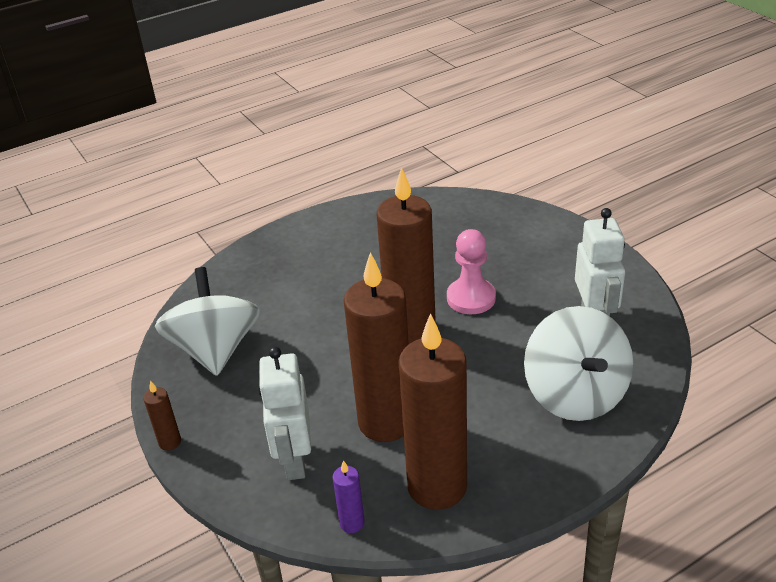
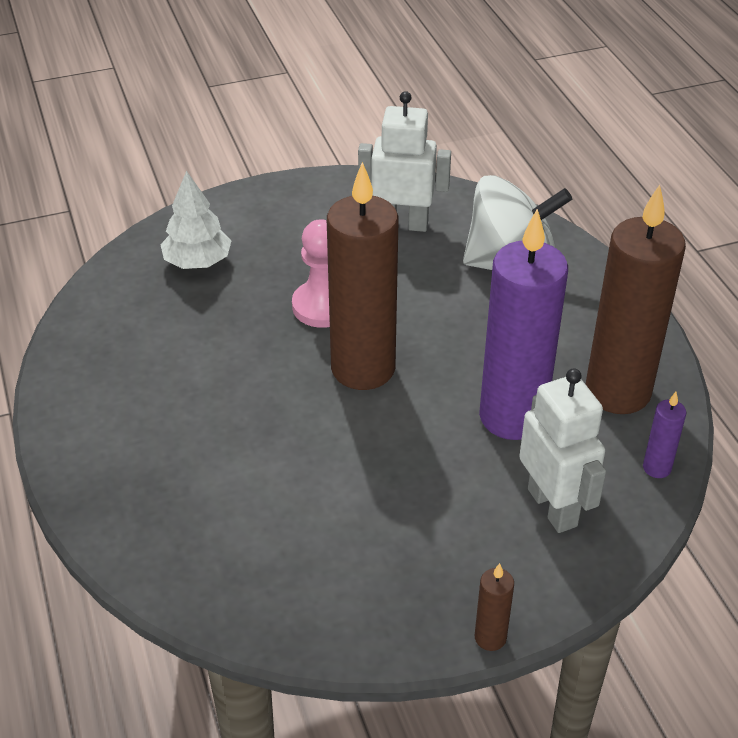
camera: 80 degrees left, 5 degrees up
(215, 350) = (317, 574): white spinning top -> none
(294, 460) = (553, 507): white robot -> white robot turned 120 degrees counterclockwise
(385, 422) = (512, 417): brown candle -> purple candle
(491, 230) = (197, 262): none -> white tree

